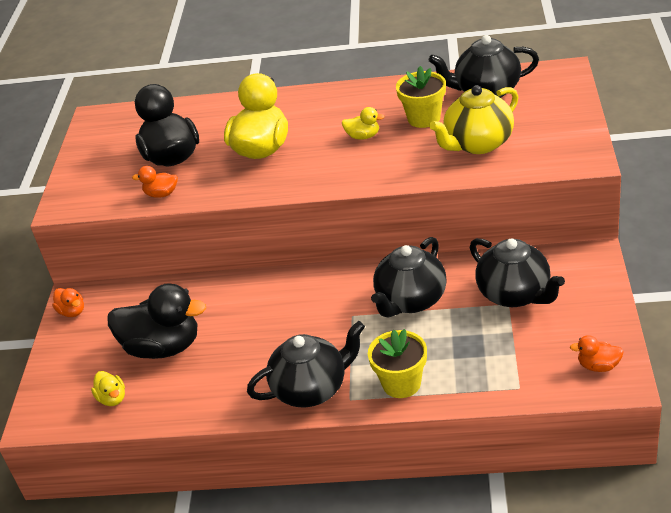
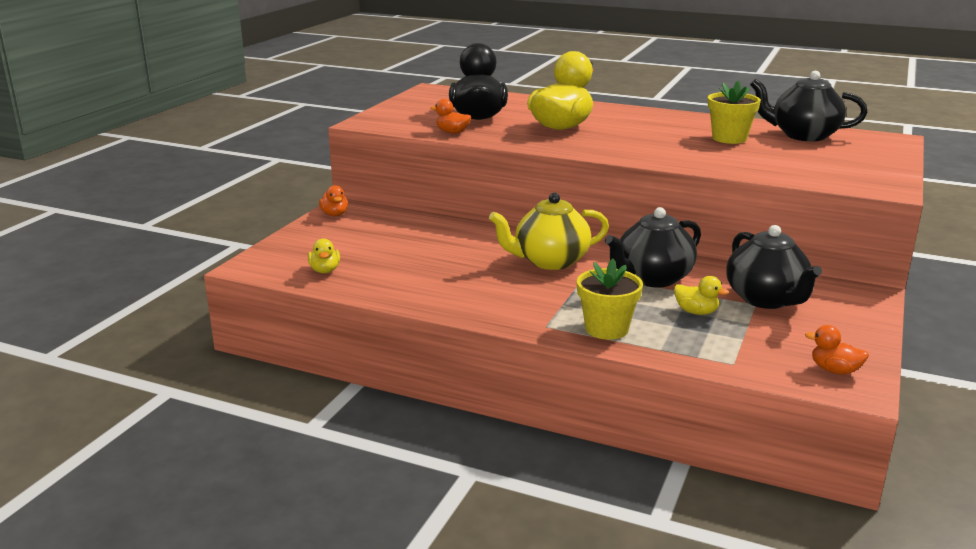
camera: 15 degrees right, 15 degrees down
(163, 347) = (395, 252): black duck -> none
(311, 389) = (513, 310): black teapot -> none
(363, 136) = (662, 137): yellow duck -> yellow duck (696, 312)
(477, 144) = (775, 160): yellow teapot -> yellow teapot (549, 261)

